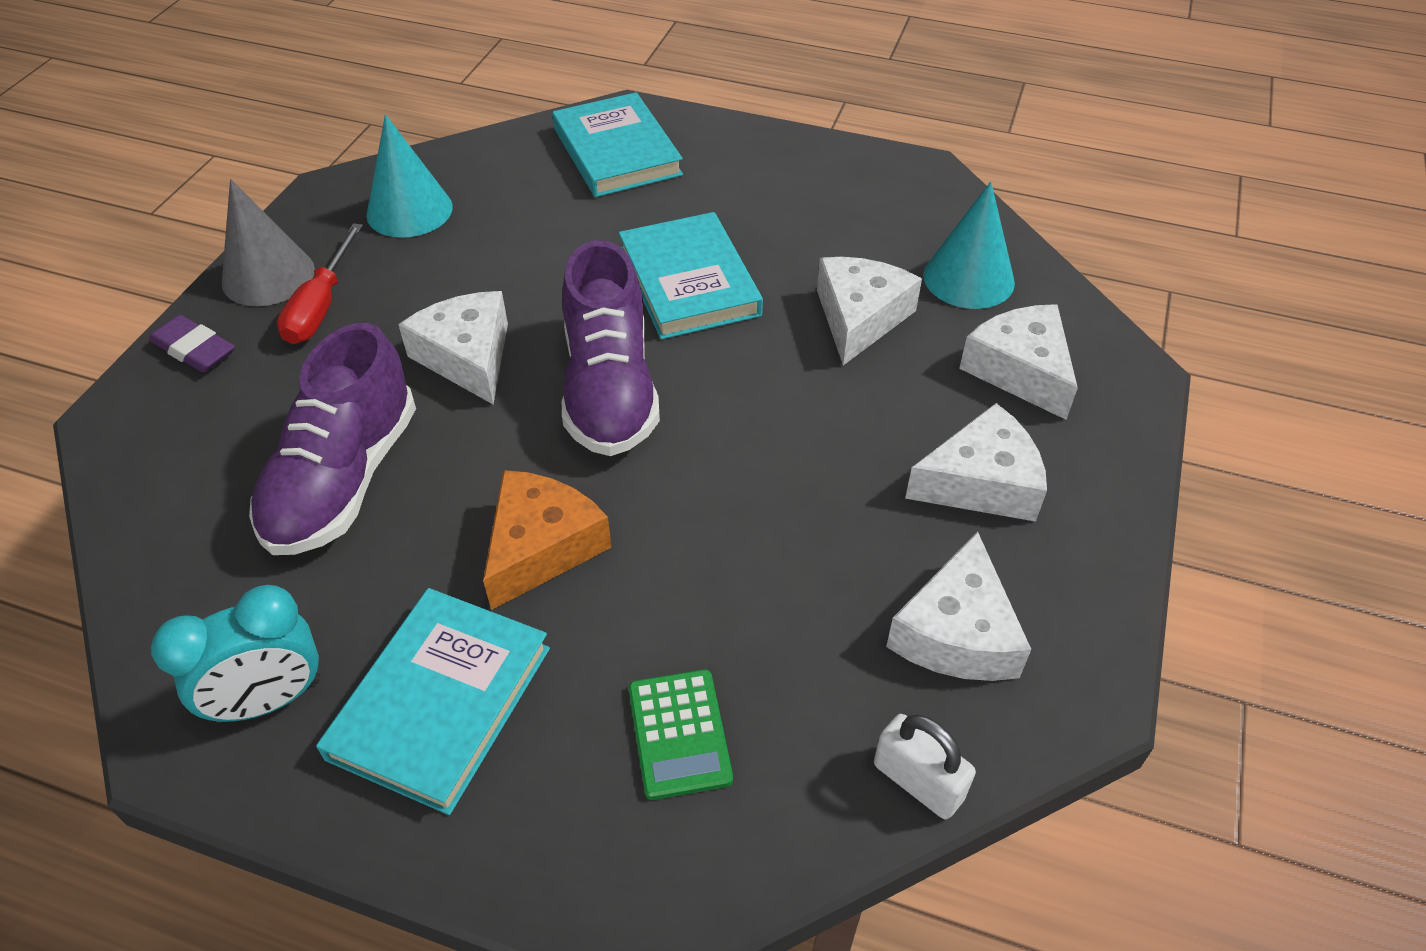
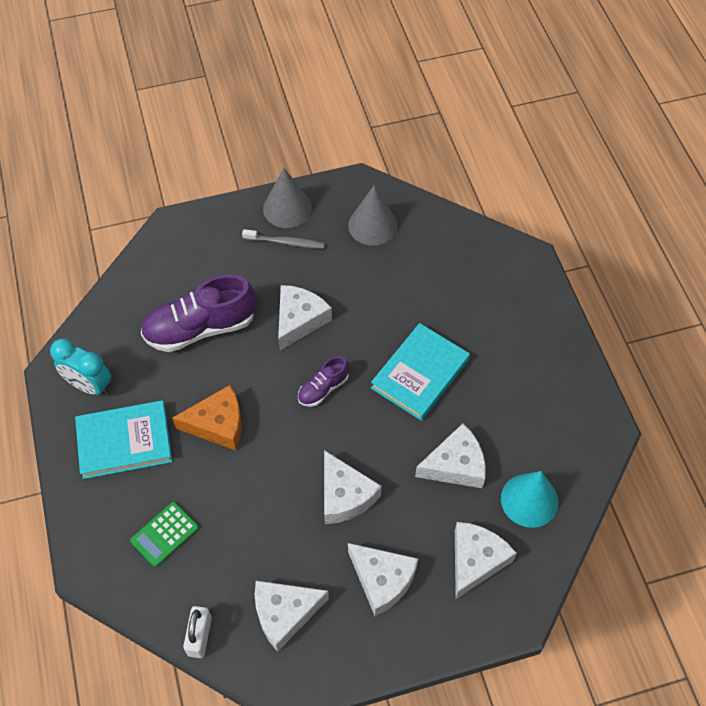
camera: 55 degrees right, 10 degrees up
(194, 349) = (226, 219): purple eraser -> none
(321, 306) = (285, 242): red screwdriver -> grey toothbrush
(409, 210) = (372, 225): turquoise cone -> grey cone
(609, 389) = (323, 389): purple shoe -> purple shoe, size x0.51
(617, 151) = (492, 277): turquoise book -> none
(809, 454) = (345, 496): none -> white cheese

